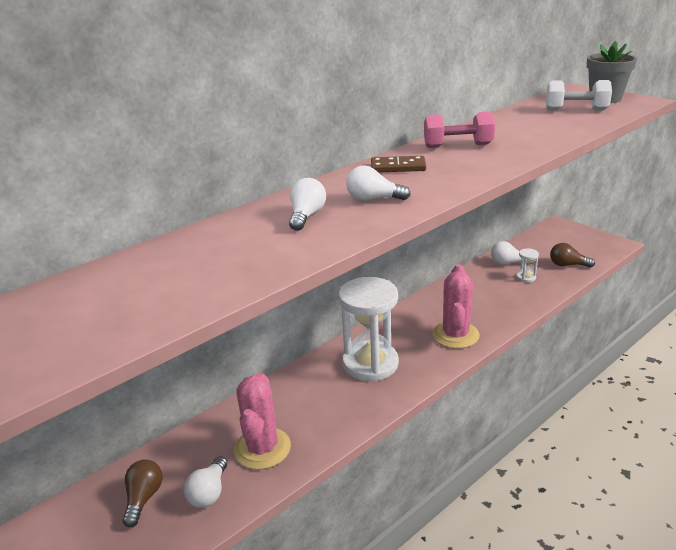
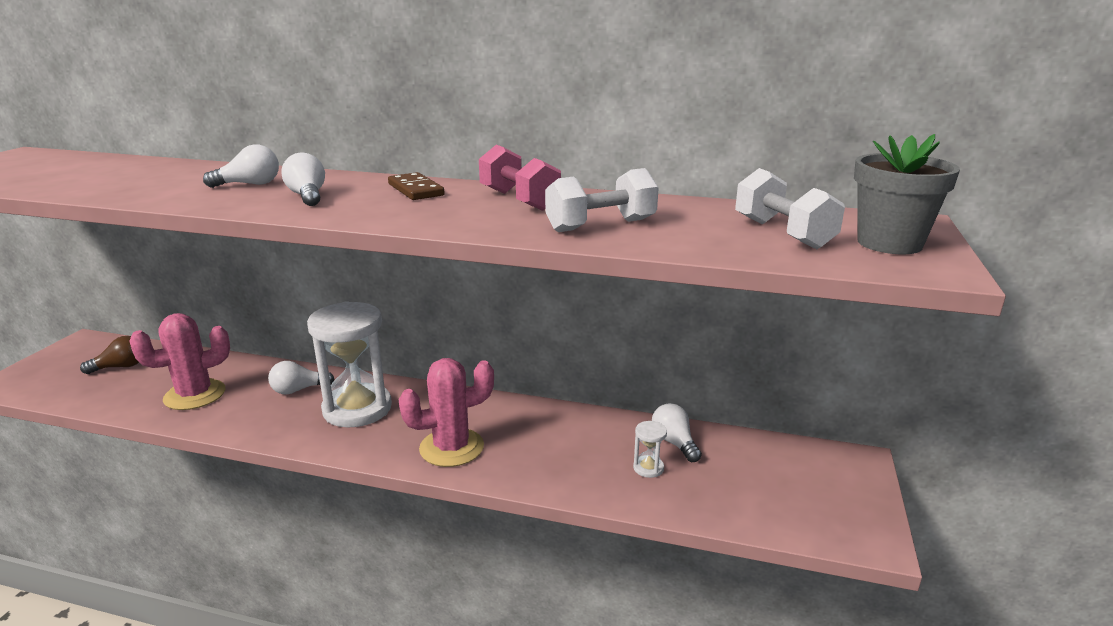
camera: 55 degrees right, 5 degrees down
(209, 492) = (130, 391): white light bulb -> white light bulb (298, 390)
(530, 137) = (601, 225): none -> white dumbbell
(567, 265) = (730, 499): brown light bulb -> none

